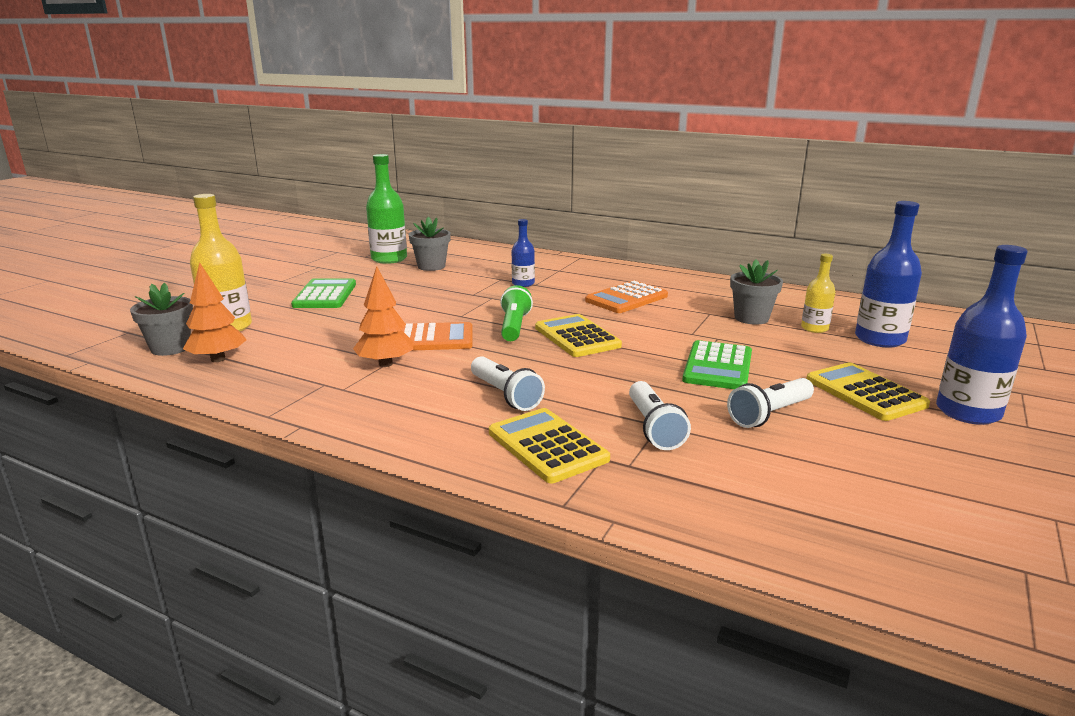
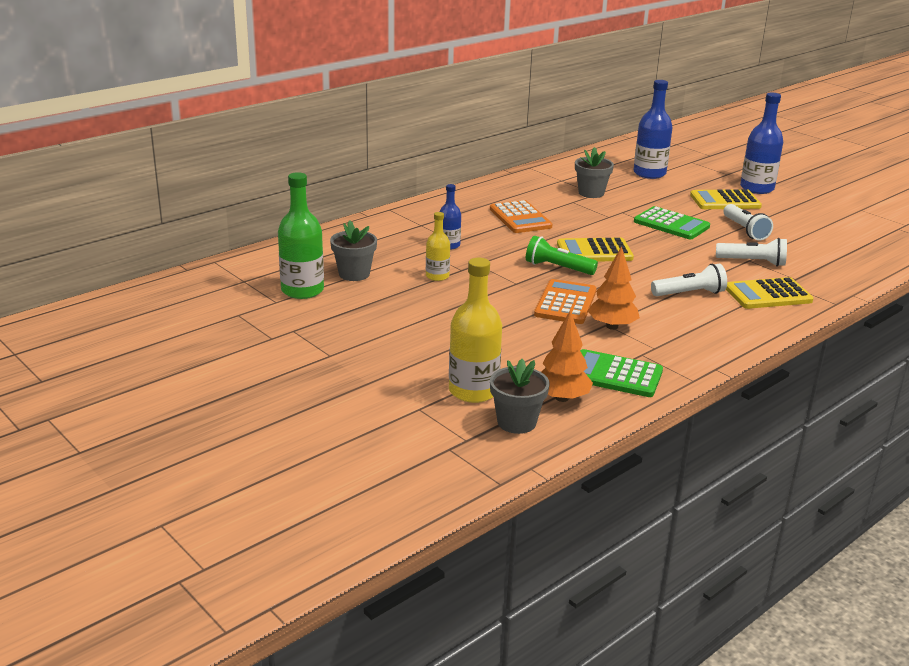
camera: 70 degrees left, 5 degrees up
(325, 295) = (406, 335): green calculator -> green calculator (614, 375)
(814, 328) = (621, 183): yellow bottle -> yellow bottle (437, 276)

